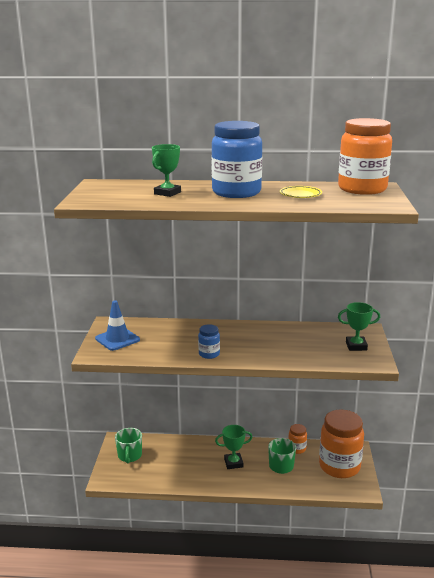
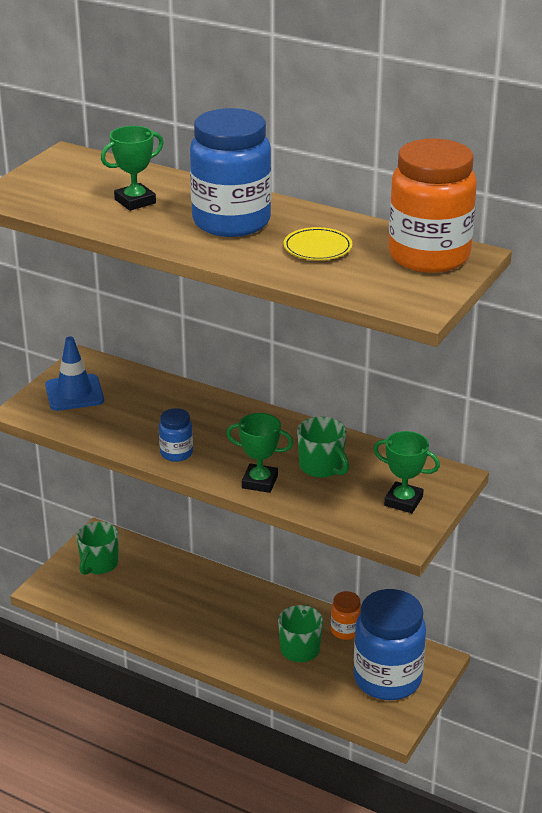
camera: 25 degrees right, 10 degrees up
(233, 463) = (234, 622): green trophy -> green trophy (259, 482)
(296, 341) = (322, 467): none -> green mug
(339, 466) = (387, 679): orange jar -> blue jar

